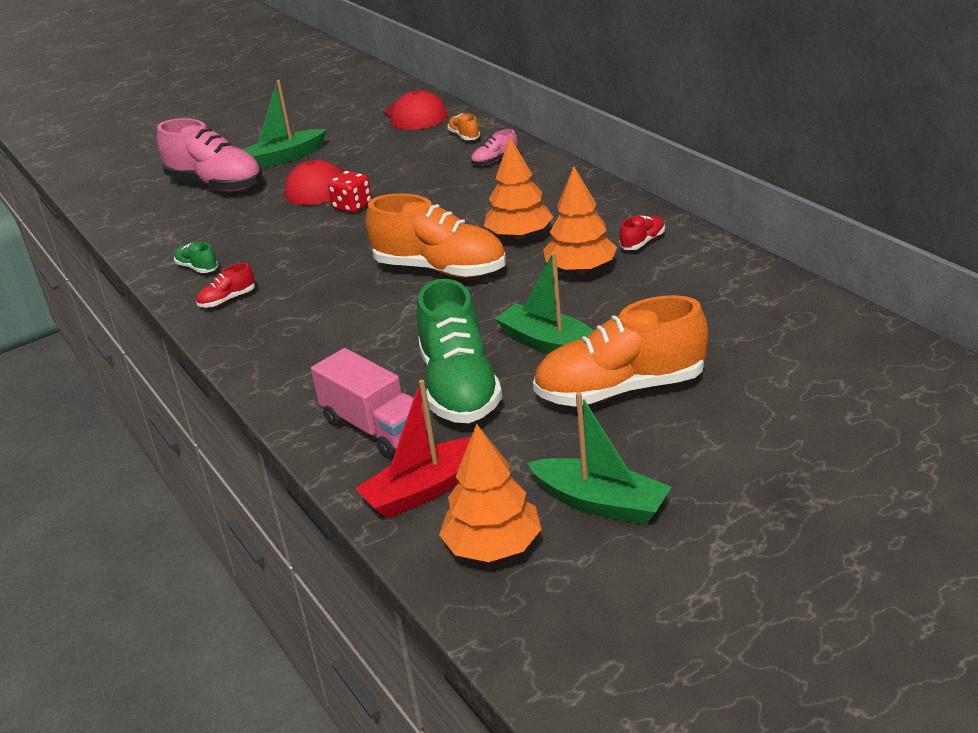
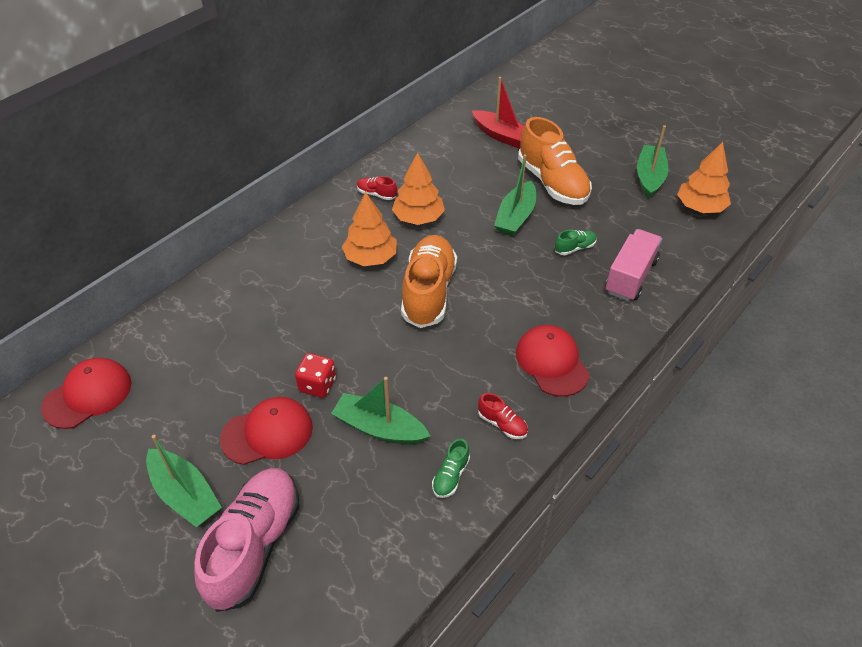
camera: 110 degrees left, 15 degrees up
(278, 235) = (379, 428): none -> green boat
(279, 340) = (552, 362): none -> red cap
(425, 490) = (673, 241): red boat -> red boat (502, 136)
(459, 387) = (574, 248): green shoe -> green shoe, size x0.43
(464, 136) = (161, 336): orange shoe -> none
(495, 160) = (225, 301): pink shoe -> none

